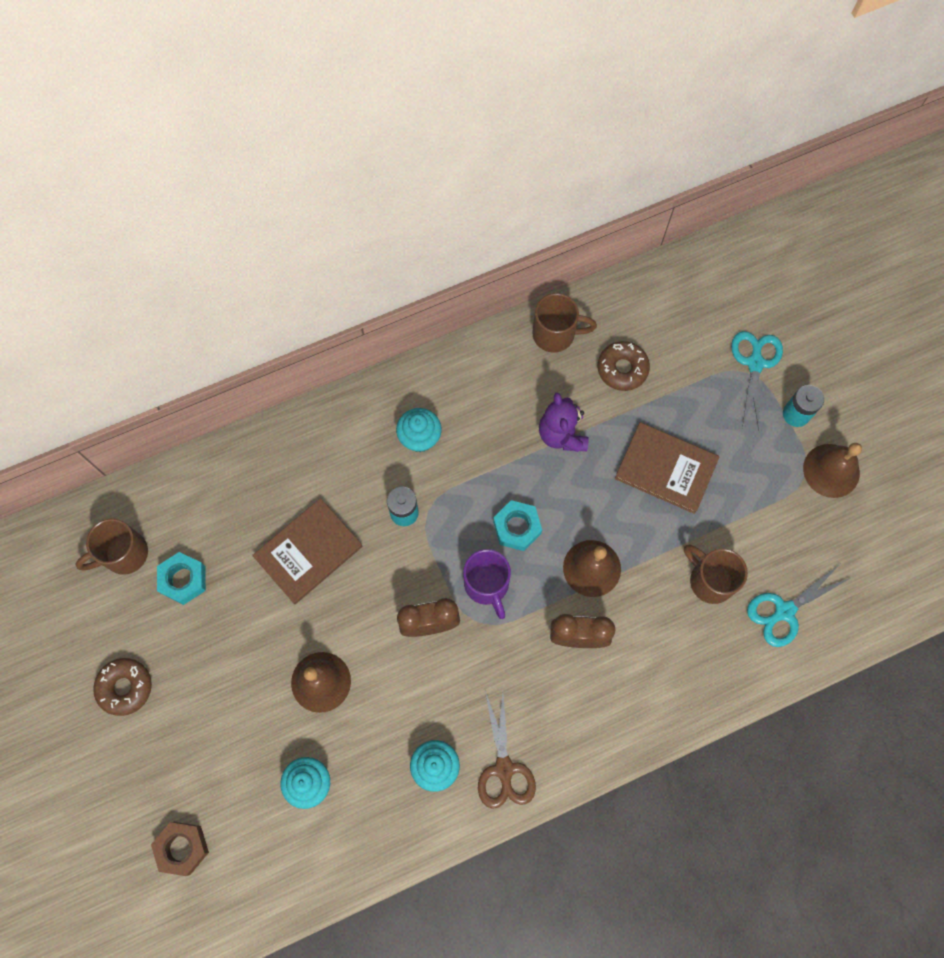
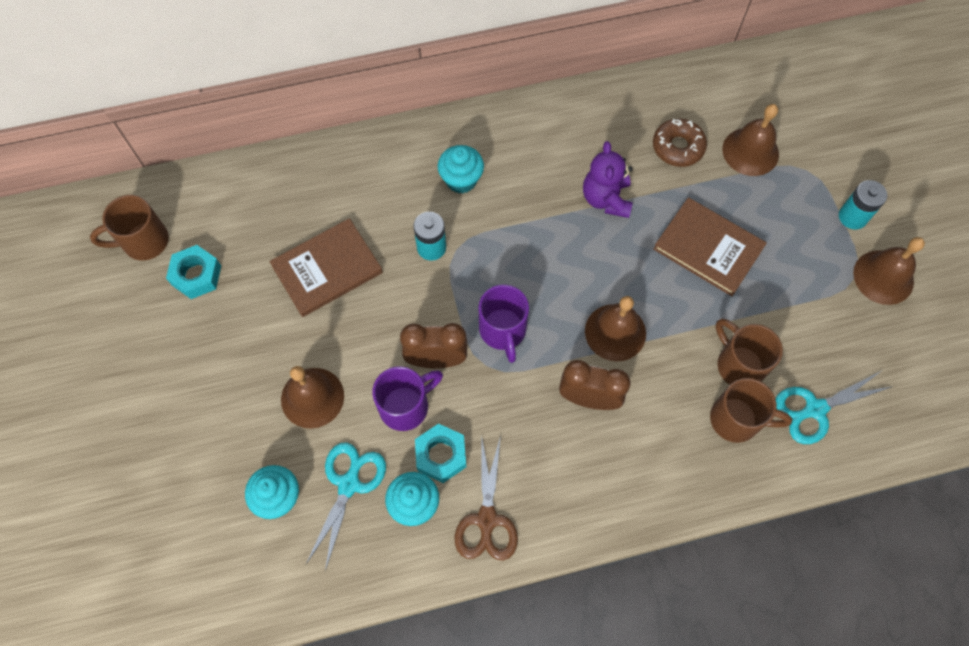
camera: 10 degrees right, 5 degrees down
(125, 687) = (113, 369): brown donut -> none
(182, 848) = (131, 540): brown nut -> none
(410, 675) = (406, 406): none -> purple mug
(517, 527) = (544, 280): turquoise nut -> turquoise nut (441, 455)
(555, 334) = (615, 105): brown mug -> brown mug (736, 420)
(692, 362) = (750, 151): none -> brown bell
(755, 363) = (816, 162): turquoise scissors -> turquoise scissors (349, 484)

